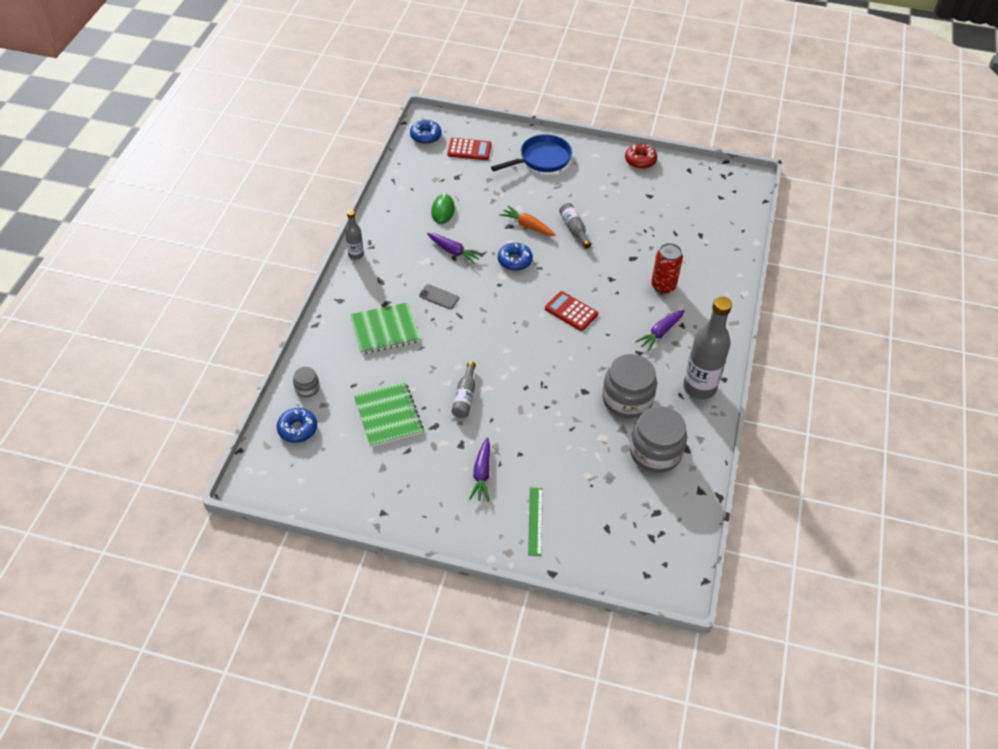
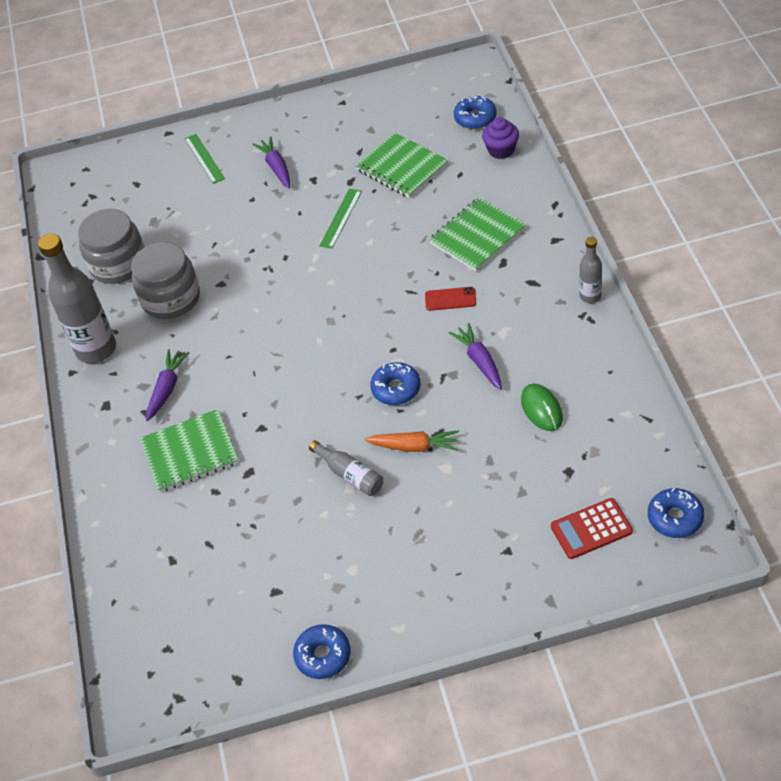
camera: 160 degrees right, 0 degrees up
(307, 388) = (501, 150): grey jar -> purple cupcake
(439, 297) = (450, 299): grey phone -> red phone
(454, 251) = (479, 361): purple carrot -> purple carrot turned 60 degrees clockwise
(465, 397) = (340, 218): grey bottle -> green ruler
(542, 159) = (473, 572): blue pan -> none
(571, 311) = (286, 361): red calculator -> none
(640, 160) = (323, 655): red donut -> blue donut
(663, 286) = (190, 452): red can -> green notebook

